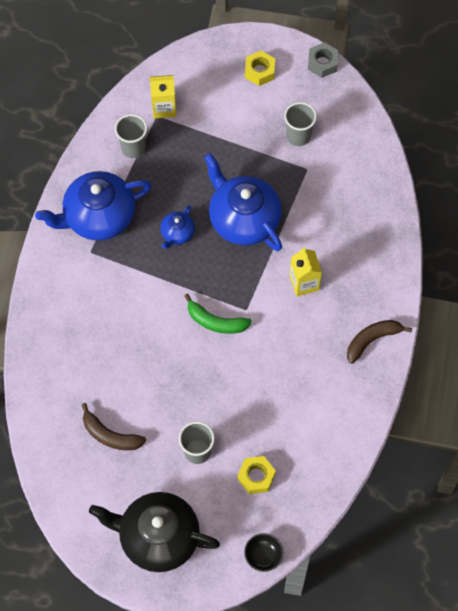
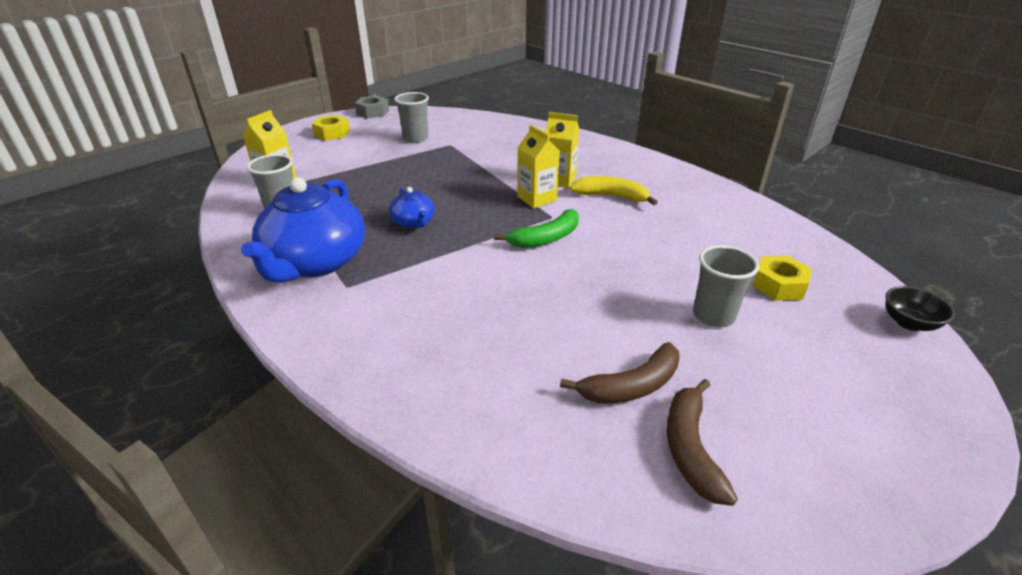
camera: 55 degrees left, 30 degrees down
(158, 537) = (848, 411): black teapot -> none
(243, 219) = (453, 185): blue teapot -> none
(264, 285) = (537, 199): none -> yellow carton
(304, 331) = (611, 196): none -> yellow banana
(372, 340) = (654, 171): brown banana -> brown banana (690, 448)

